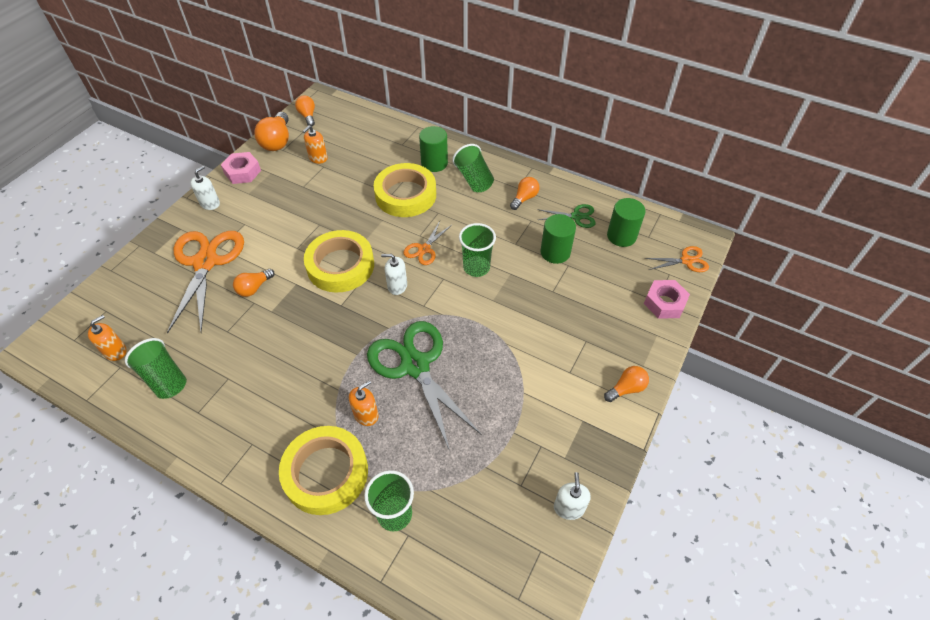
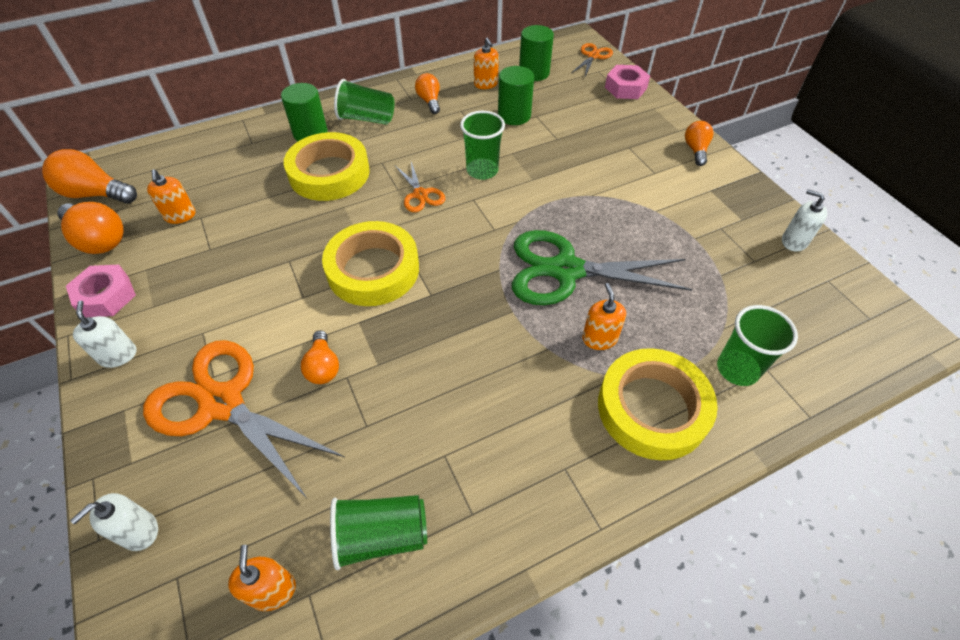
camera: 55 degrees left, 0 degrees up
(308, 116) = (96, 194): orange light bulb -> orange light bulb, size x1.63
(397, 286) = (449, 237): white soap dispenser -> white soap dispenser (139, 531)
(576, 216) = (486, 84): green scissors -> orange soap dispenser

